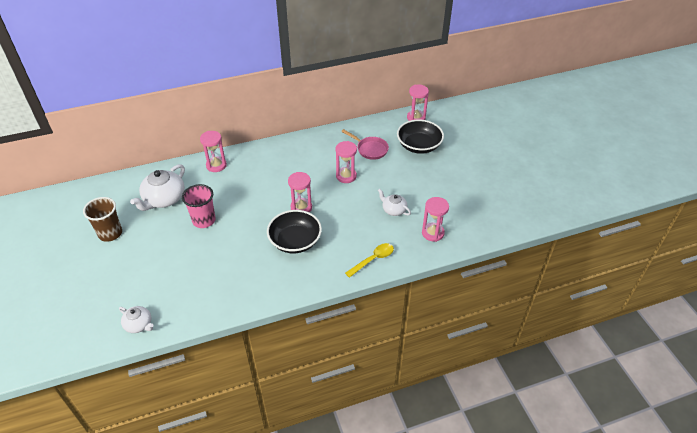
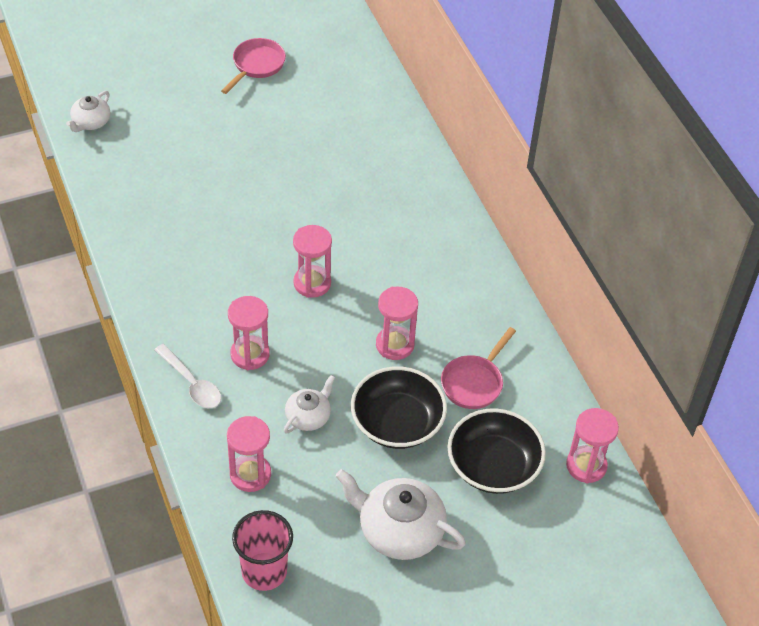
camera: 85 degrees right, 5 degrees up
(110, 233) = (256, 65): brown cup -> pink pan
(164, 199) = (328, 111): white teapot -> white teapot (399, 530)
(204, 220) = (282, 163): pink cup -> pink cup (264, 571)
(216, 165) = (412, 164): pink hourglass -> pink hourglass (250, 354)
(295, 241) = (236, 279): black bowl -> black bowl (397, 423)
(373, 260) = (191, 383): yellow spoon -> white spoon

